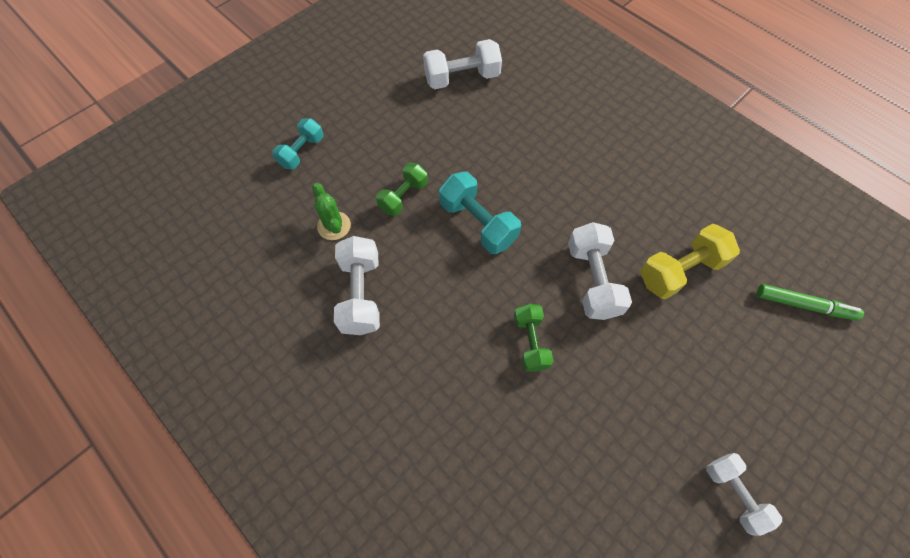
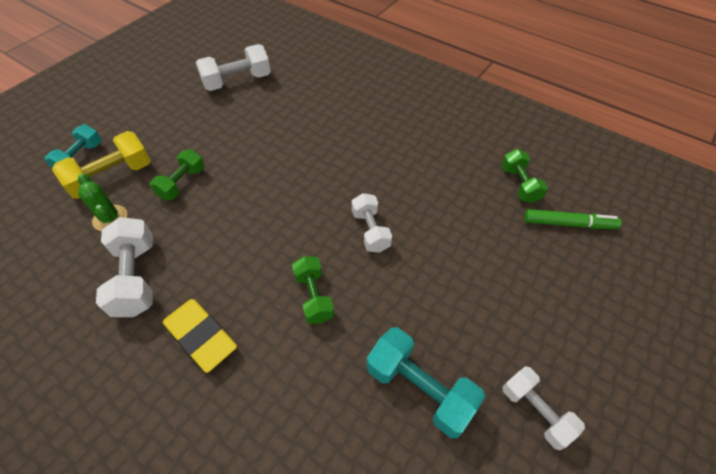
camera: 10 degrees left, 10 degrees down
(422, 364) = (201, 336): none -> yellow eraser
(478, 223) = (256, 196): turquoise dumbbell -> turquoise dumbbell (419, 388)
(592, 280) = (370, 231): white dumbbell -> white dumbbell, size x0.66
(680, 271) = (452, 211): yellow dumbbell -> yellow dumbbell (112, 177)
(758, 251) = (519, 184): none -> green dumbbell

